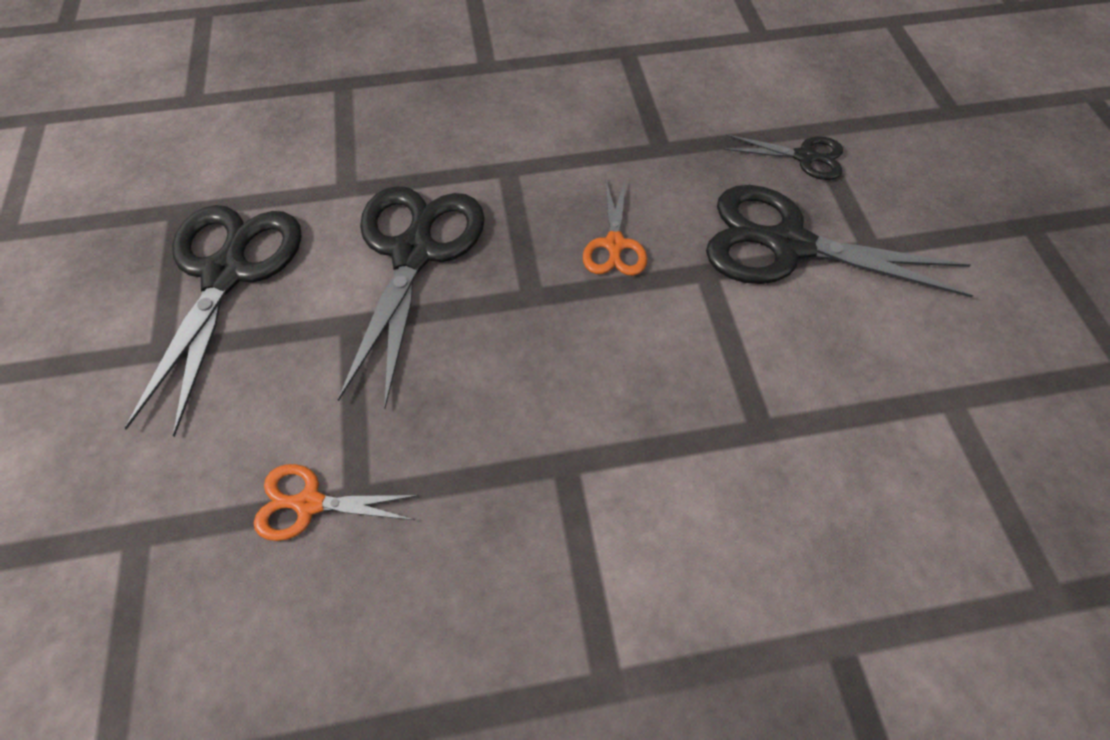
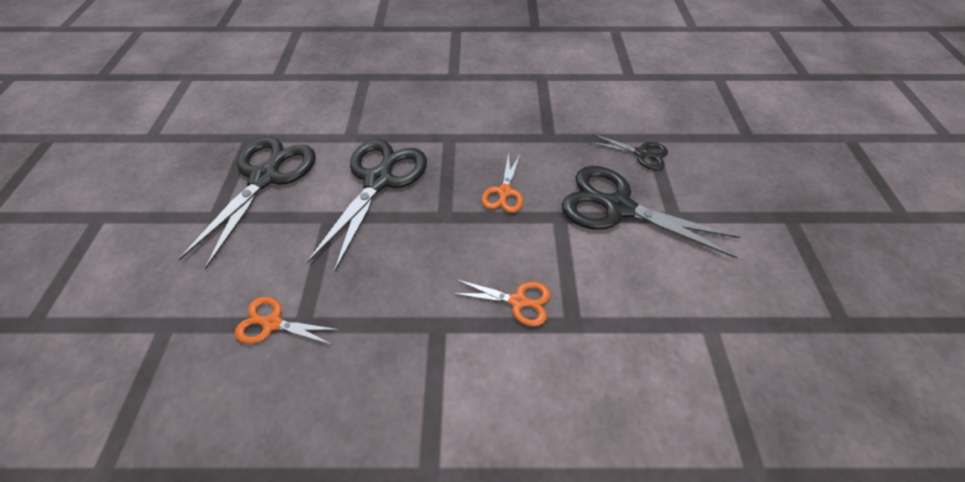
camera: 10 degrees right, 5 degrees down
(676, 409) = (518, 301): none -> orange scissors

